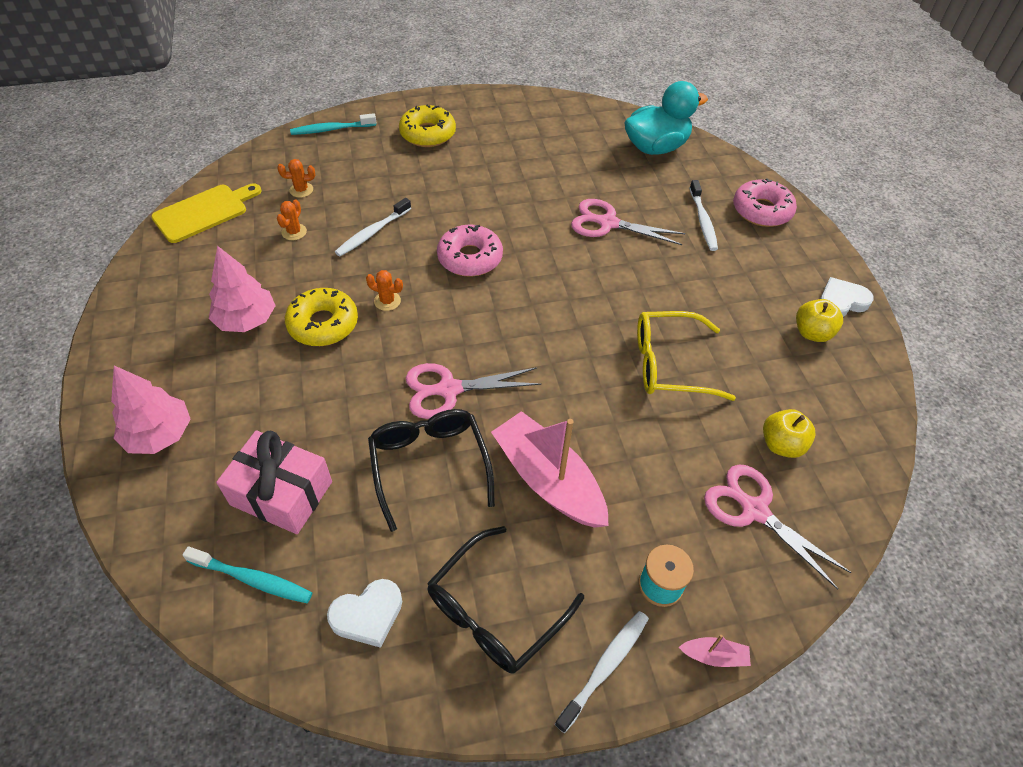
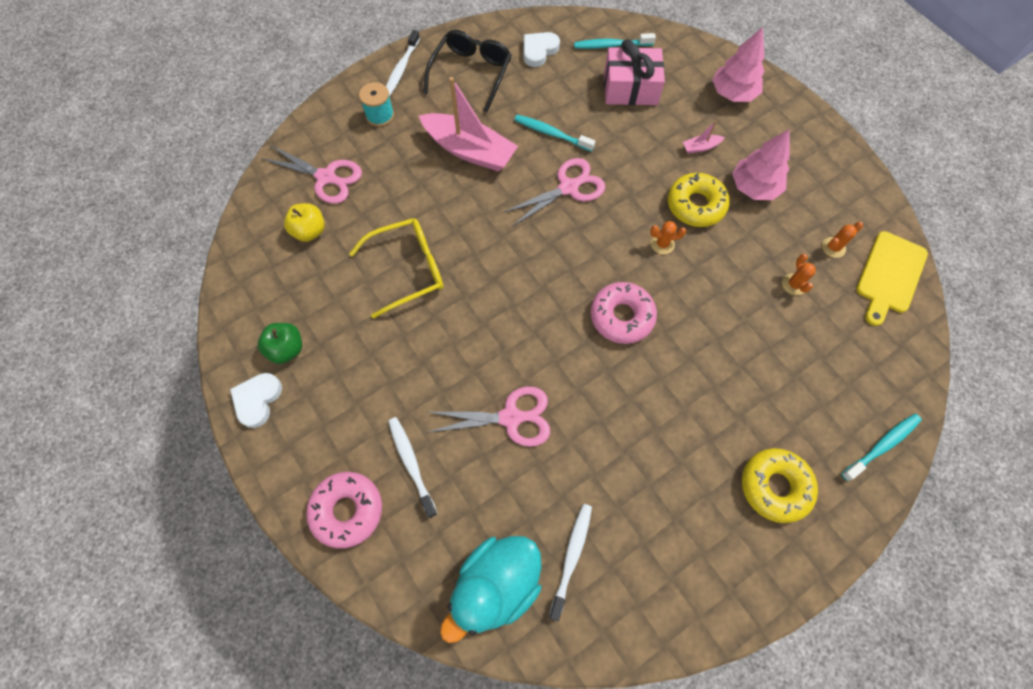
camera: 160 degrees right, 15 degrees up
(301, 190) = (832, 338): orange cactus -> orange cactus (833, 247)
(372, 233) = (726, 311): white toothbrush -> white toothbrush (571, 557)
(429, 465) = (551, 133): black glasses -> turquoise toothbrush
(714, 656) = (342, 92): pink boat -> pink boat (700, 147)
(812, 333) = (287, 349): yellow apple -> green apple
(841, 301) = (257, 400): white heart -> white heart turned 150 degrees clockwise

